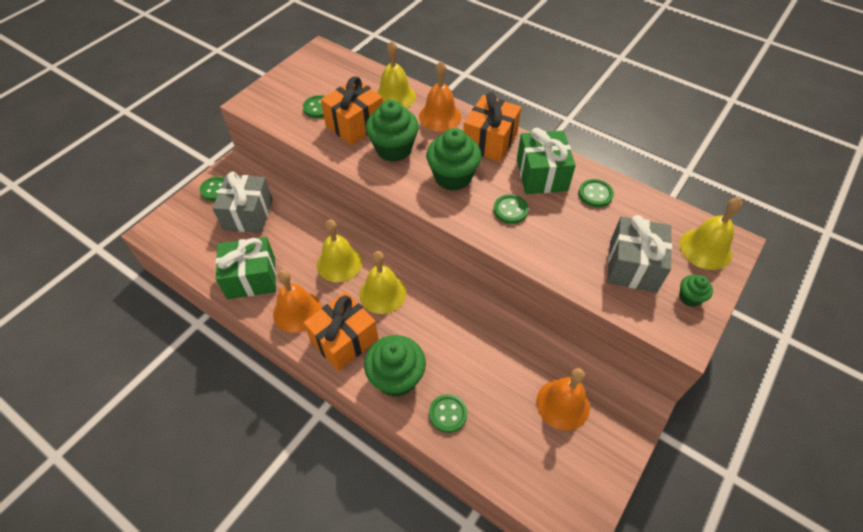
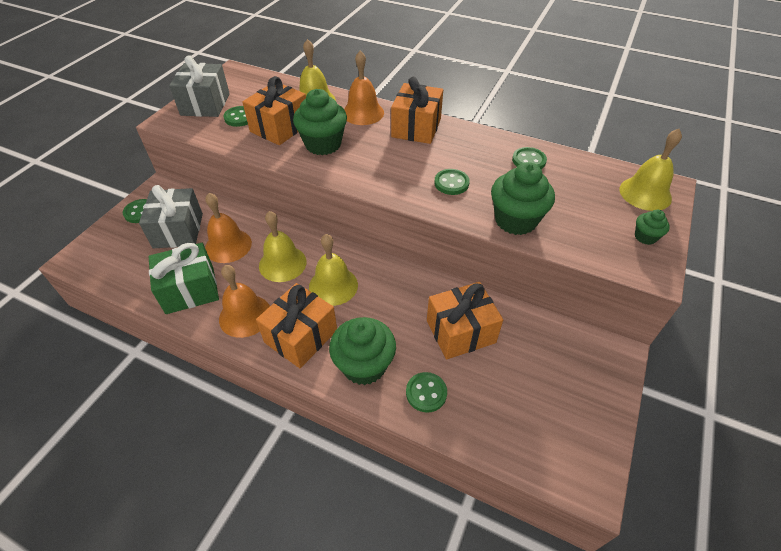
camera: 10 degrees left, 5 degrees down
(452, 177) = (387, 161): green cupcake -> green cupcake (515, 220)
(493, 359) = (460, 331): none -> orange gift
(541, 175) = (473, 150): green gift -> none
(563, 404) = (541, 364): orange bell -> orange bell (228, 245)
(632, 266) = (583, 216): grey gift -> grey gift (205, 104)

